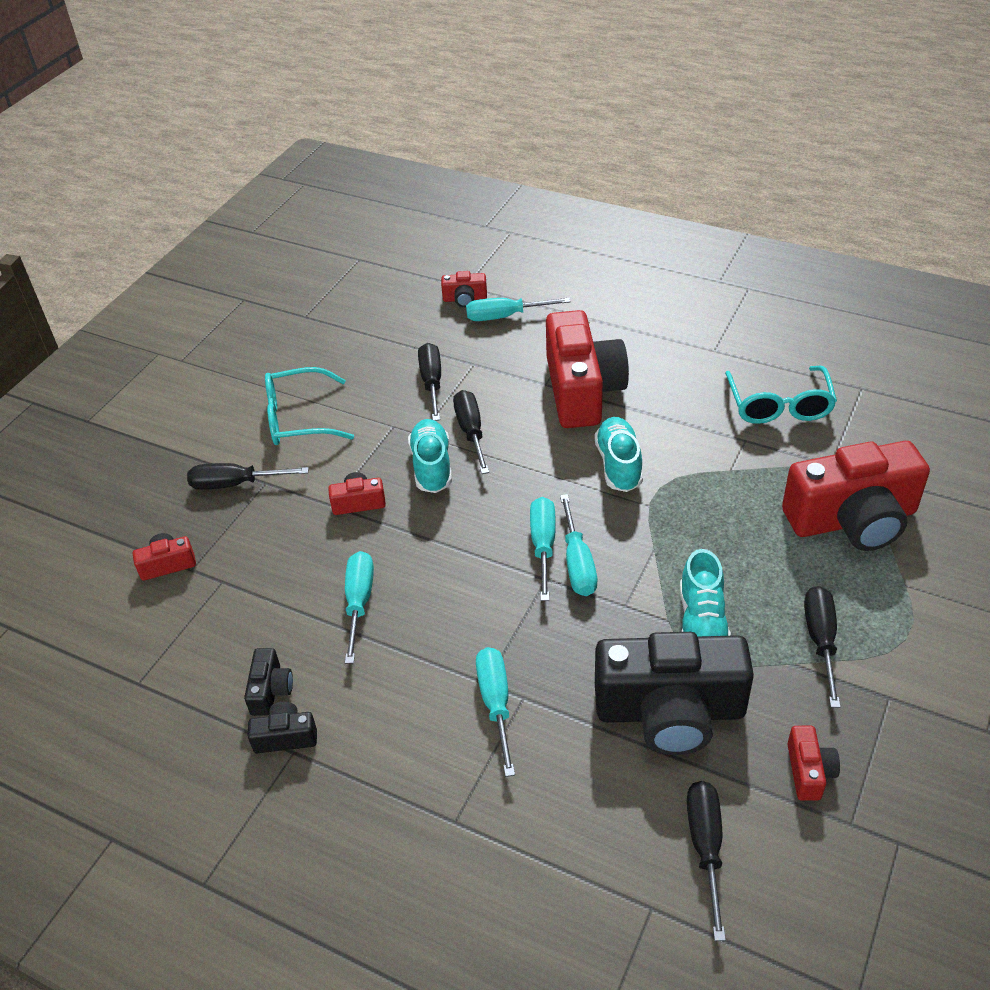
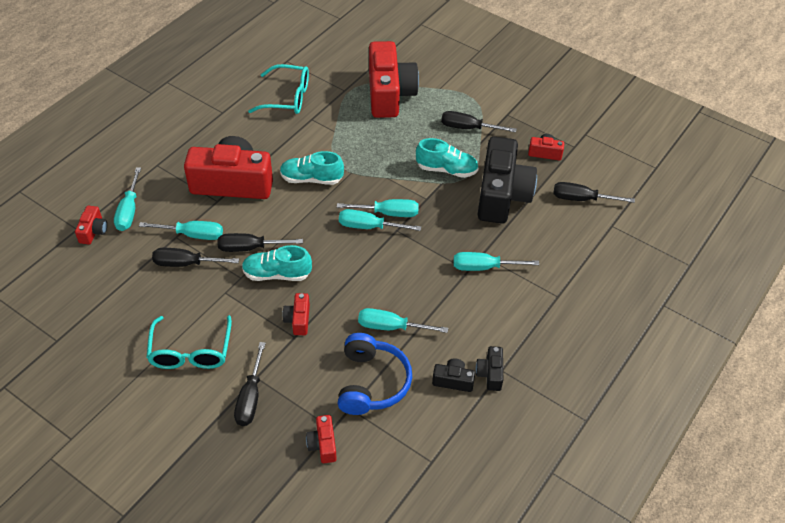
camera: 85 degrees left, 5 degrees up
(262, 597) = (371, 382): none -> blue headphones
(480, 376) = (192, 235): none -> turquoise screwdriver

